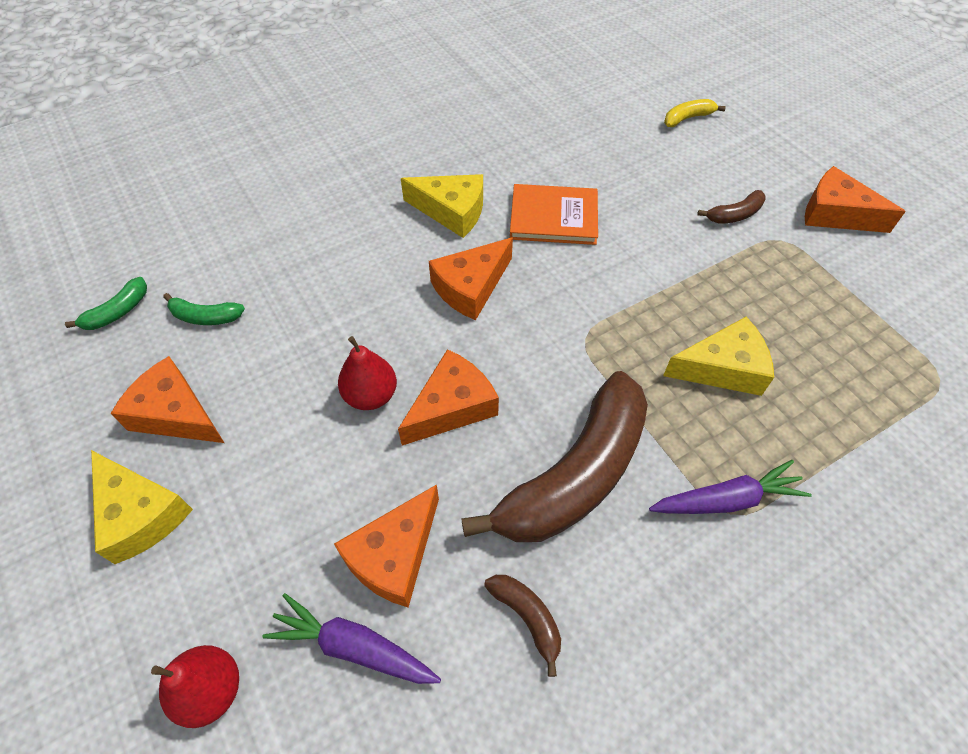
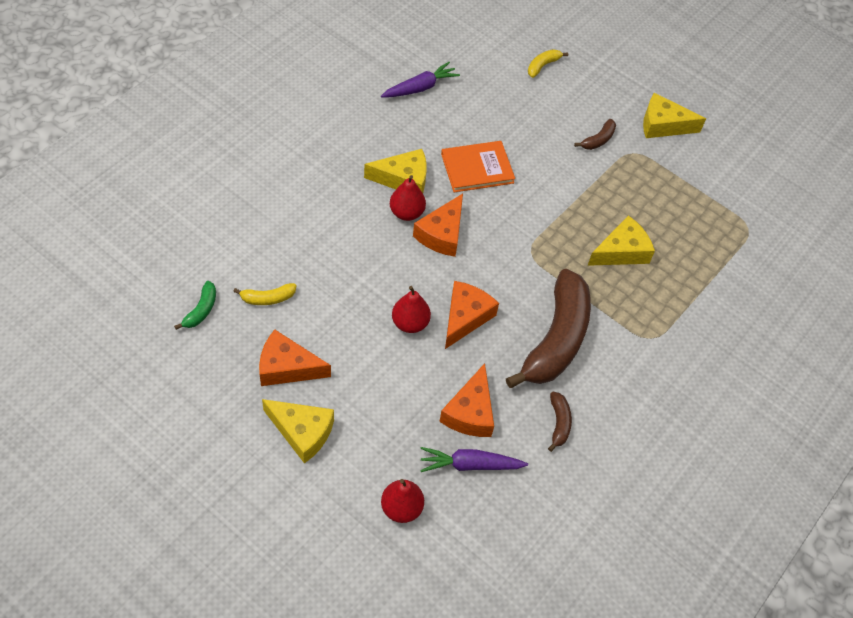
camera: 25 degrees left, 0 degrees up
(205, 317) = (268, 298): green banana -> yellow banana
(436, 251) = (406, 213): none -> red pear
(527, 617) = (559, 423): brown banana -> brown banana turned 60 degrees clockwise
(727, 499) = (646, 330): purple carrot -> purple carrot (420, 87)
(835, 214) = (663, 125): orange cheese -> yellow cheese

